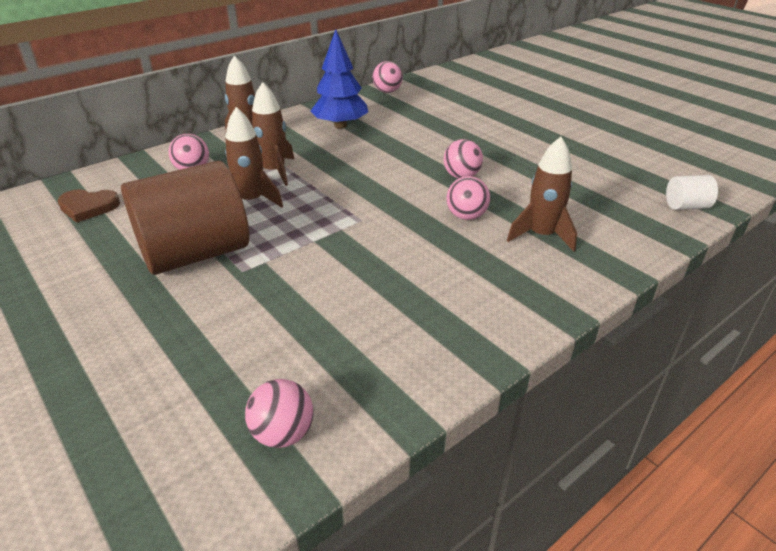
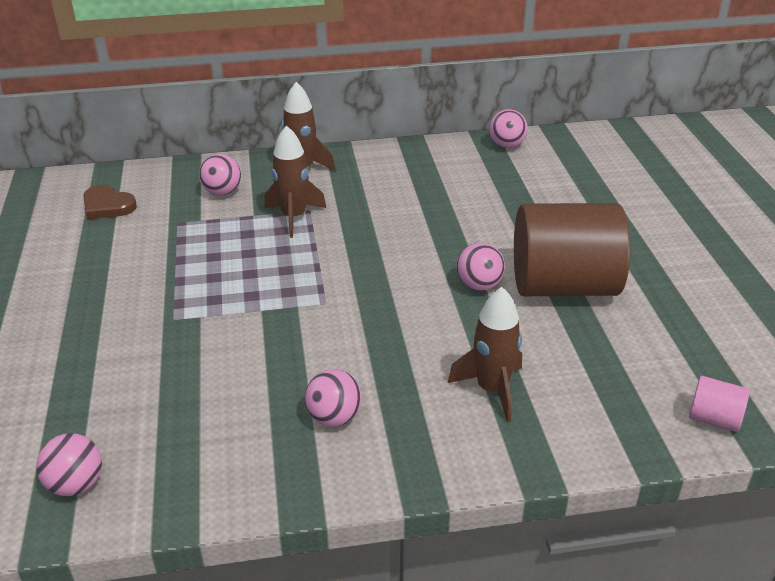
camera: 30 degrees right, 0 degrees up
(195, 254) = (151, 286): brown cylinder -> brown cylinder (563, 286)
(251, 201) = (244, 245): brown rocket -> none
(340, 125) = (411, 178): blue tree -> none
(466, 216) = (434, 336): pink ball -> pink ball (334, 417)
(686, 206) = (714, 419): white cylinder -> pink cylinder

